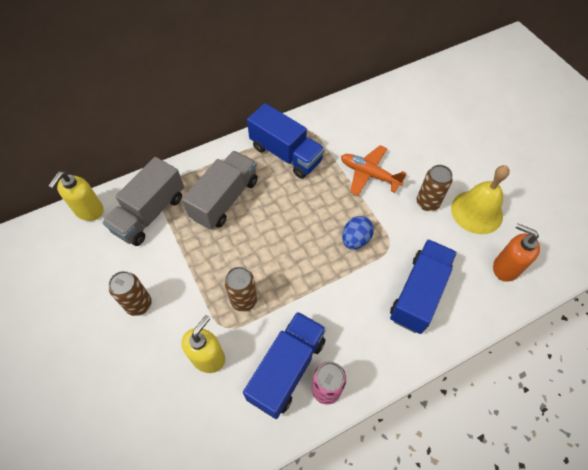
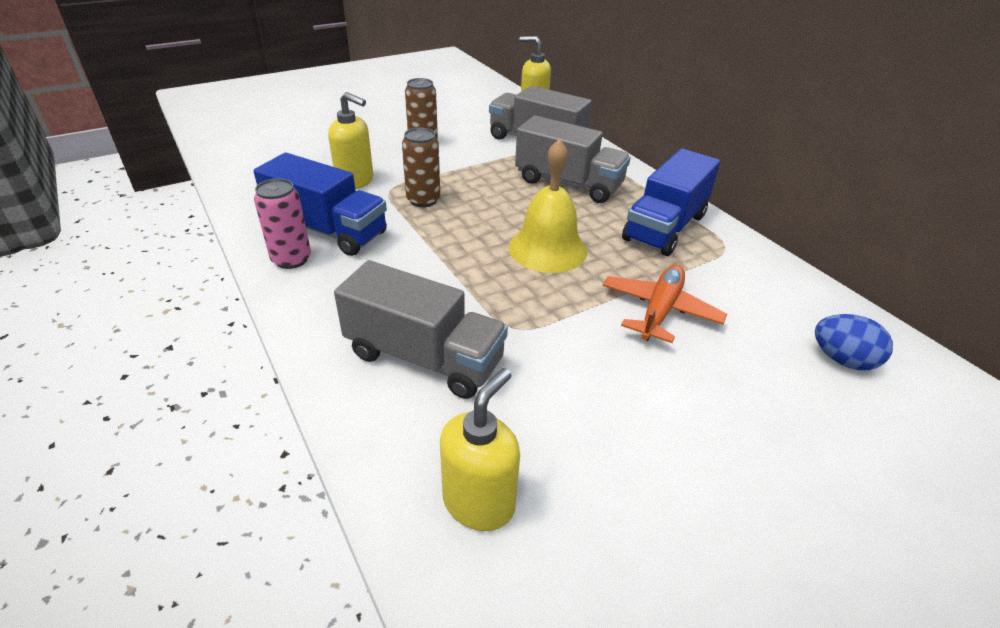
camera: 85 degrees right, 20 degrees down
(355, 239) = (522, 291): blue egg -> blue egg (842, 360)
(419, 293) = (424, 357): blue truck -> grey truck
(427, 203) = (619, 384): brown can -> none
(476, 212) = (618, 466): yellow bell -> yellow bell (547, 249)
(505, 268) = (479, 502): orange soap dispenser -> yellow soap dispenser

